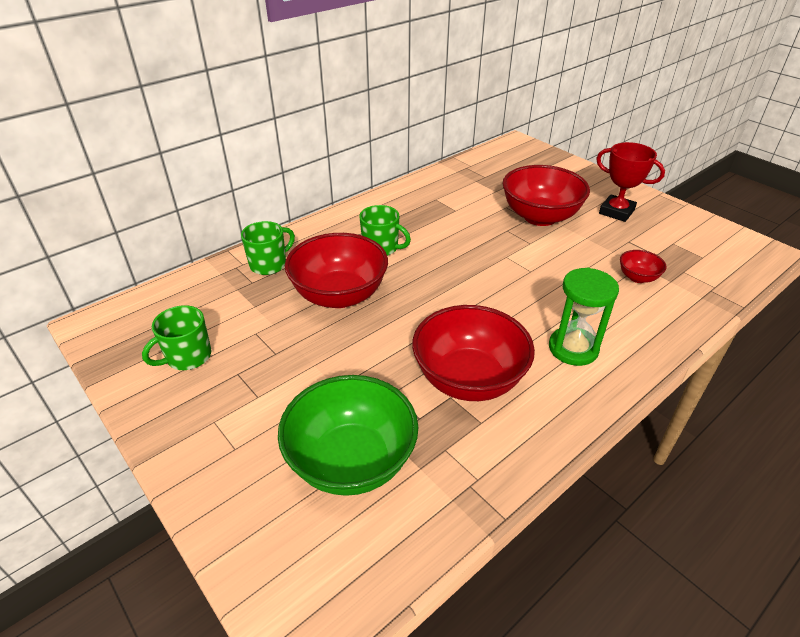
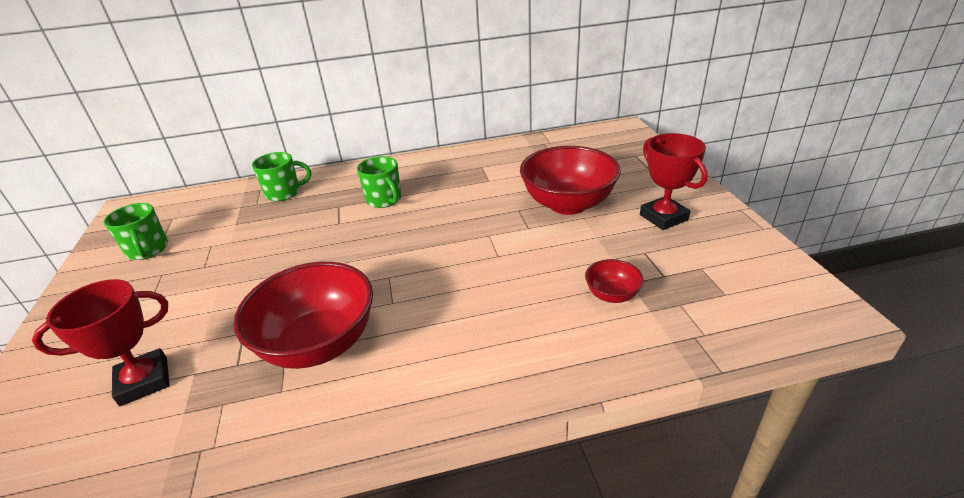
camera: 30 degrees right, 5 degrees down
(187, 357) = (148, 250): green mug -> green mug turned 105 degrees counterclockwise
(339, 295) = (304, 232): red bowl -> none
(351, 461) = (144, 381): green bowl -> red trophy
(573, 348) = (452, 349): green hourglass -> none

